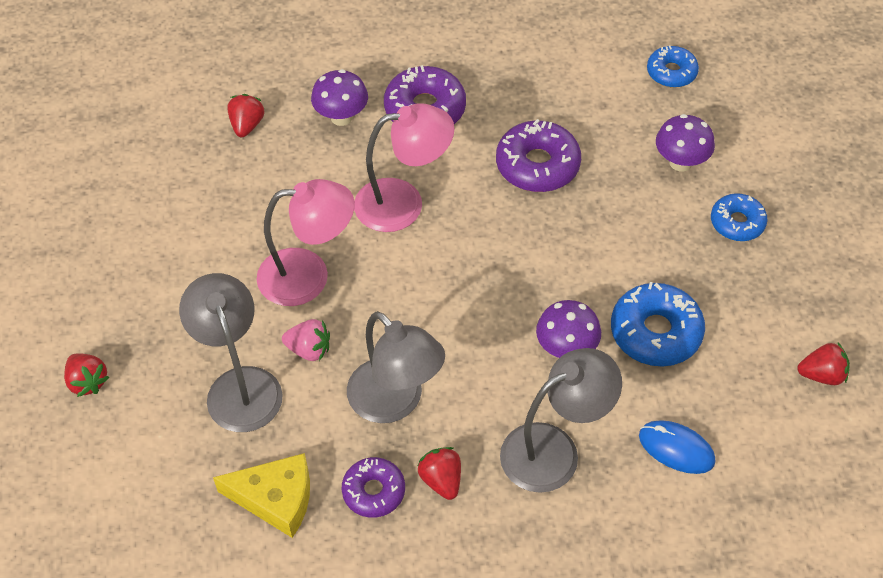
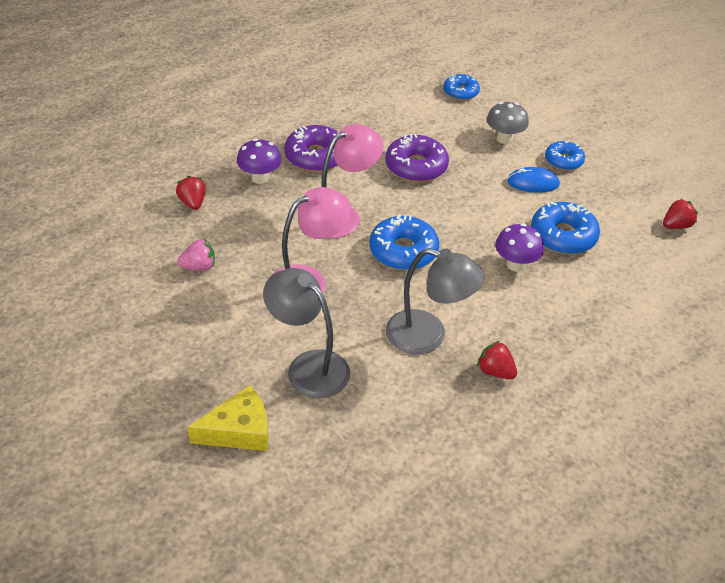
camera: 30 degrees left, 10 degrees down
(88, 382) = (187, 407): red strawberry -> none
(276, 499) = (389, 429): yellow cheese -> yellow cheese (239, 430)
(309, 349) = (343, 326): pink strawberry -> pink strawberry (199, 267)
(373, 491) = (455, 396): purple donut -> none
(442, 278) = (403, 251): none -> blue donut
(554, 450) = (553, 325): grey lamp -> none
(676, 448) = (626, 296): blue mouse -> blue mouse (533, 183)
(680, 162) = (504, 139): purple mushroom -> grey mushroom

